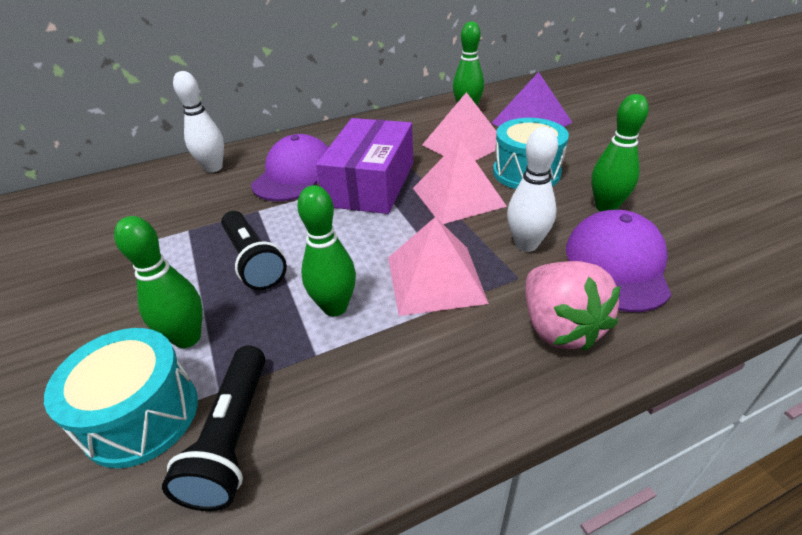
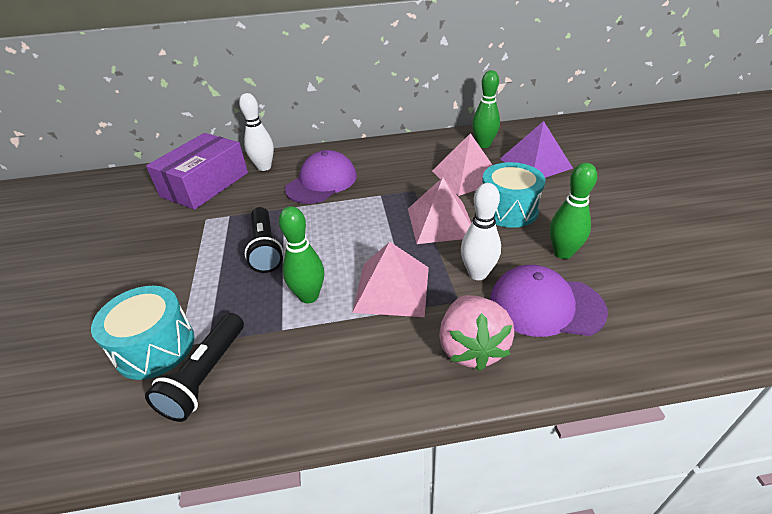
camera: 15 degrees right, 0 degrees up
(187, 338) = (201, 298): green bowling pin -> none
(371, 184) = (376, 199): purple box -> purple box (205, 184)
(616, 265) = (545, 305): purple cap -> purple cap turned 105 degrees counterclockwise

